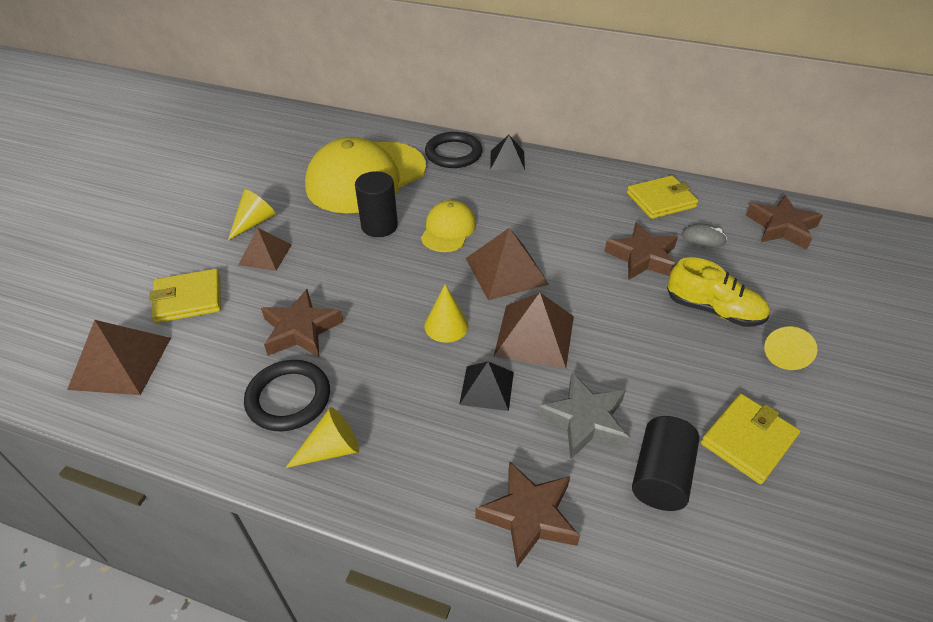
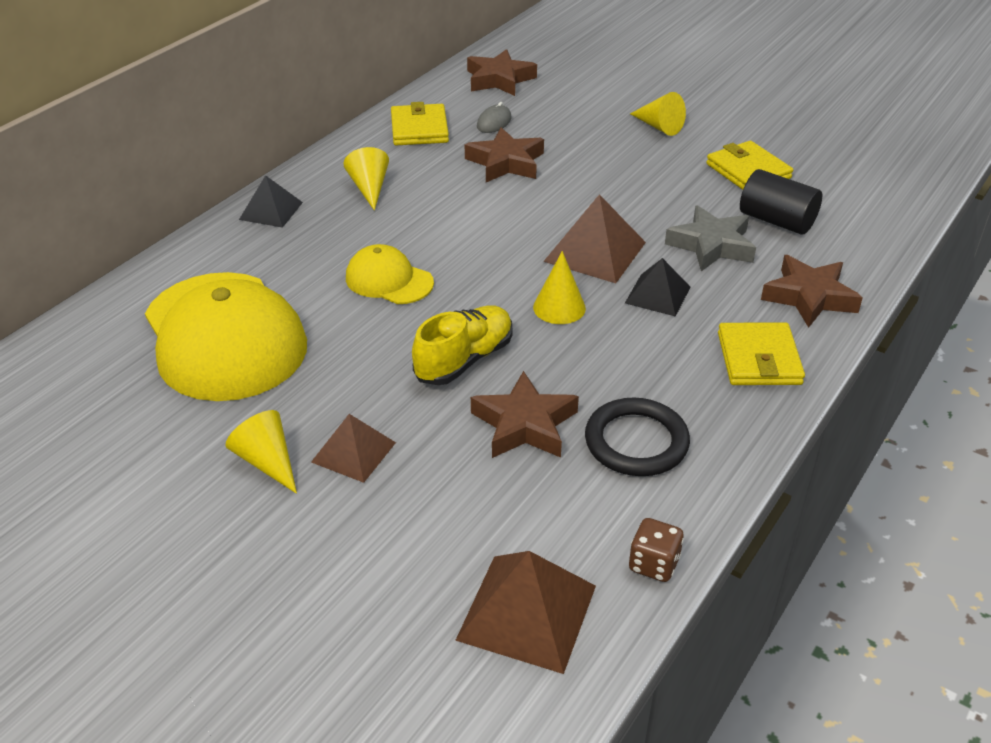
camera: 75 degrees left, 5 degrees down
(157, 426) = (653, 564): none -> brown dice
(188, 299) = (417, 539): yellow wallet -> yellow wallet (758, 359)
(331, 449) = (716, 413): yellow cone -> yellow cone (369, 188)
(379, 226) = (348, 336): black cylinder -> none
(453, 153) = (222, 250): black ring -> none
(506, 271) = (487, 251): brown pyramid -> none
(713, 310) = (596, 145): yellow shoe -> yellow shoe (464, 360)

